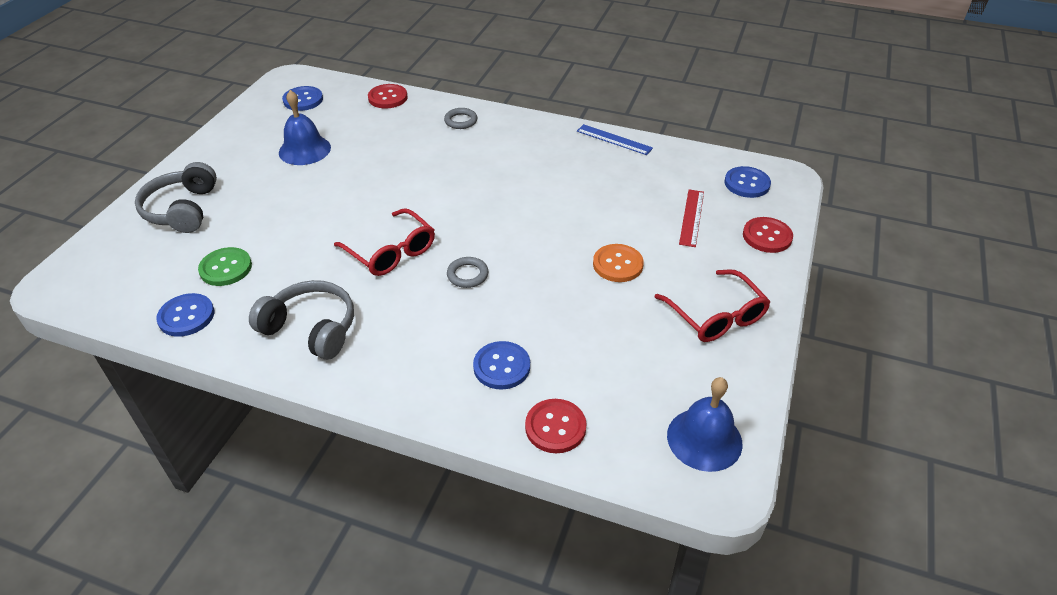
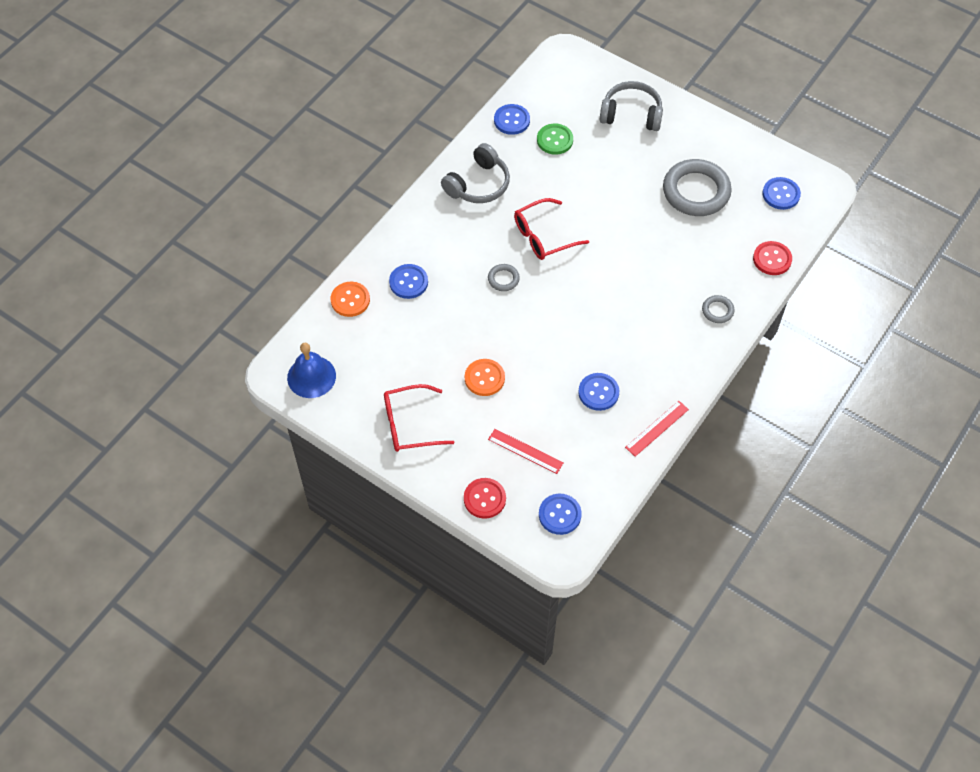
camera: 105 degrees right, 15 degrees up
(304, 150) = (696, 191): blue bell -> grey ring
(555, 427) = (350, 300): red button -> orange button
(592, 179) = (598, 392): none -> blue button
(614, 139) = (657, 428): blue ruler -> red ruler

